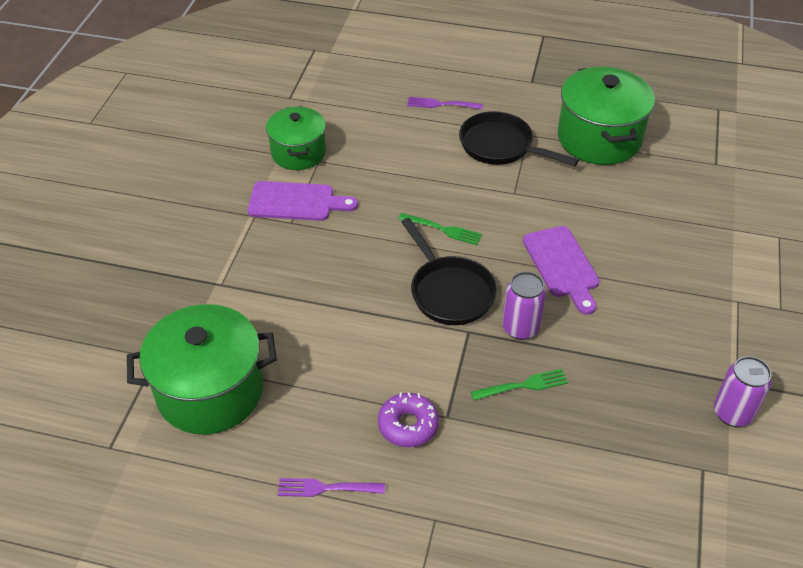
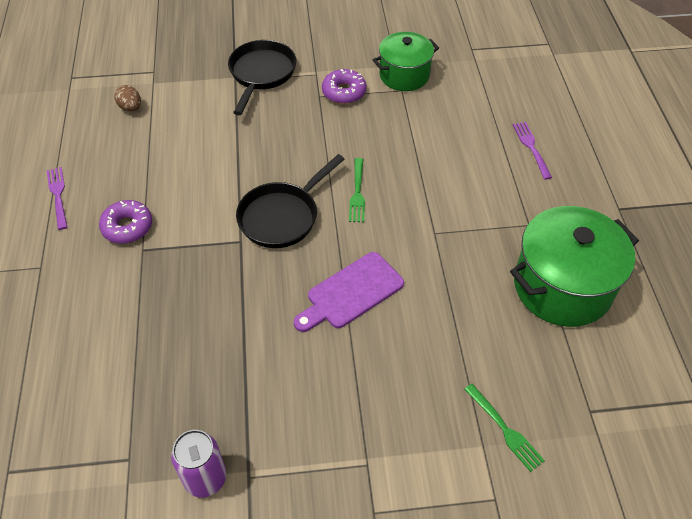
camera: 70 degrees right, 5 degrees up
(210, 391) = (130, 108): green pot -> brown egg
(296, 202) = (344, 92): purple cutting board -> purple donut
(500, 146) = (497, 207): black pan -> black pan (261, 74)
(520, 328) = (257, 277): purple can -> none
(522, 386) = (190, 294): green fork -> green fork (504, 429)

